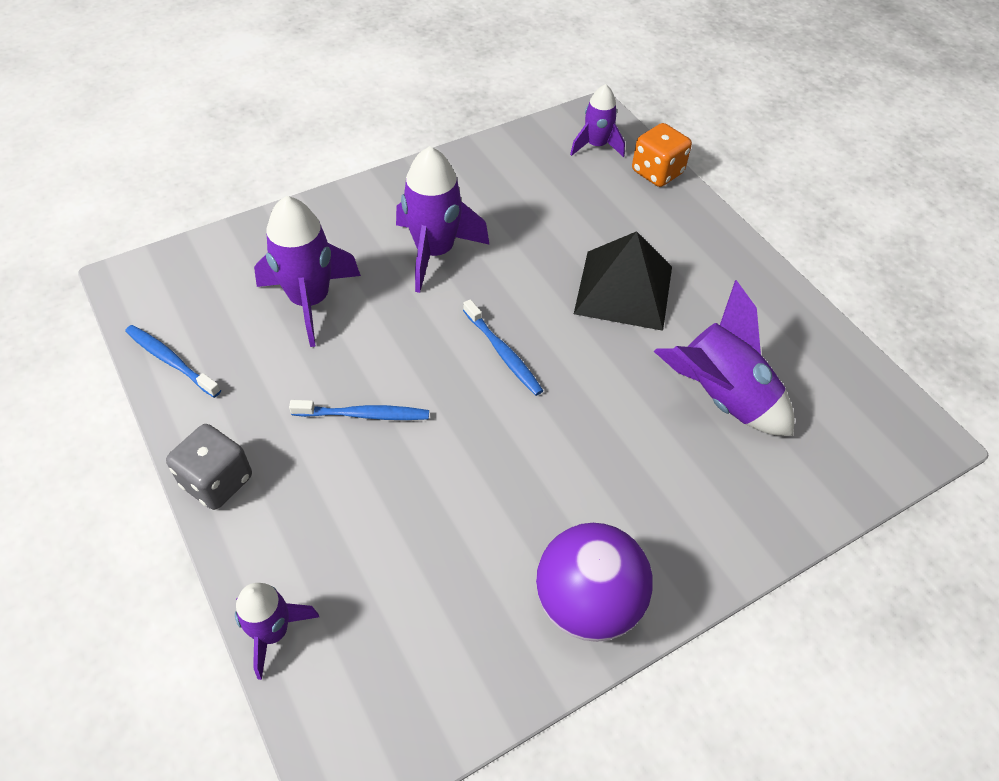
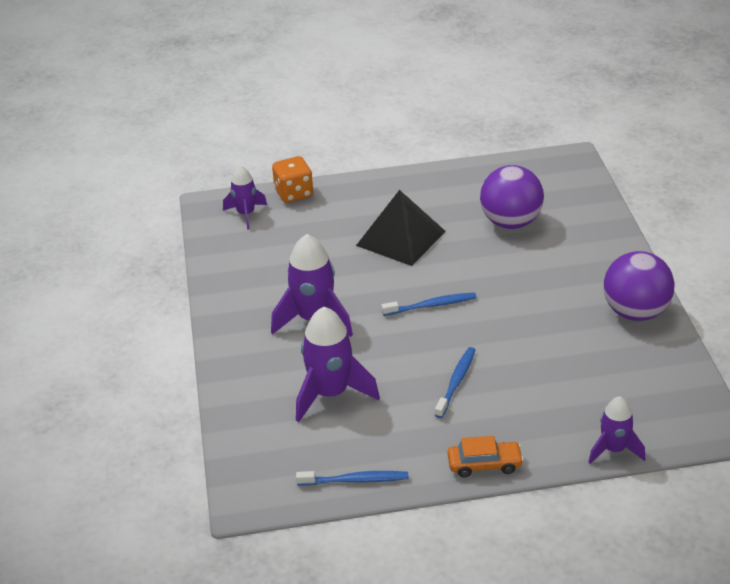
camera: 65 degrees left, 15 degrees down
(171, 360) = (355, 480): blue toothbrush -> blue toothbrush turned 150 degrees counterclockwise
(217, 481) = (484, 464): grey dice -> orange car
(721, 397) = (511, 222): purple rocket -> purple ball

